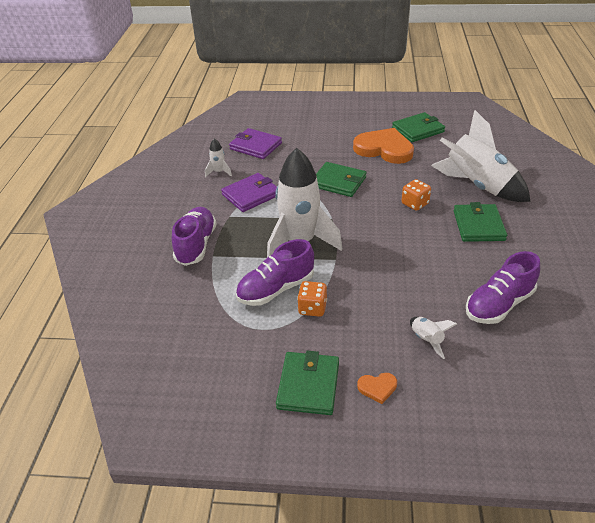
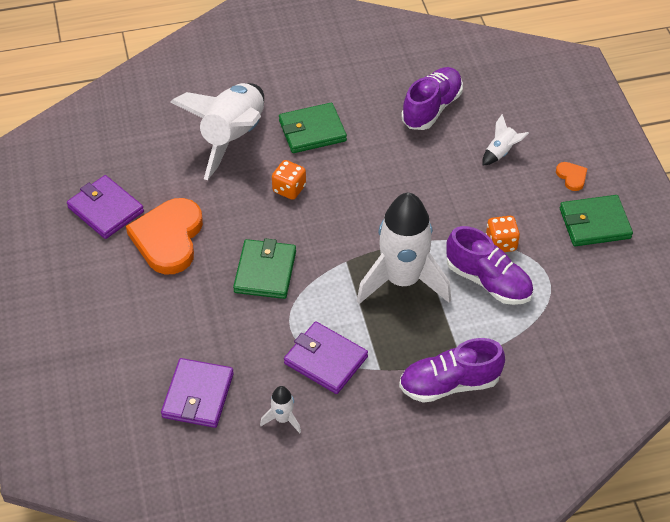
camera: 110 degrees left, 10 degrees up
(418, 130) = (105, 210): green wallet -> purple wallet
(499, 304) = (431, 108): purple shoe -> purple shoe turned 90 degrees counterclockwise

